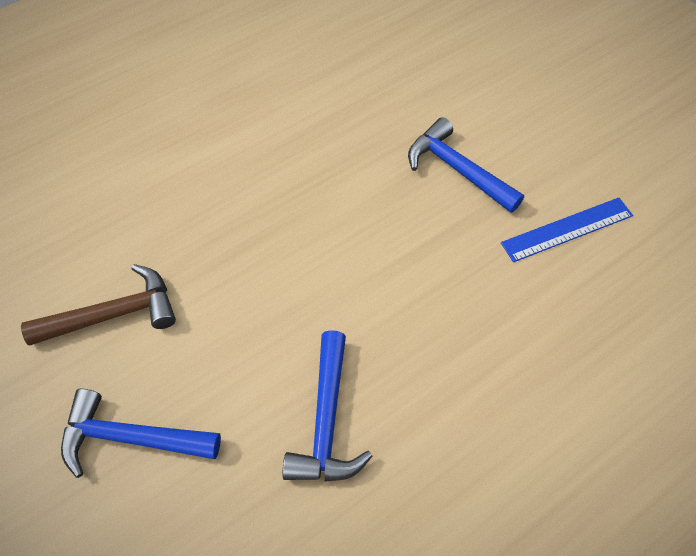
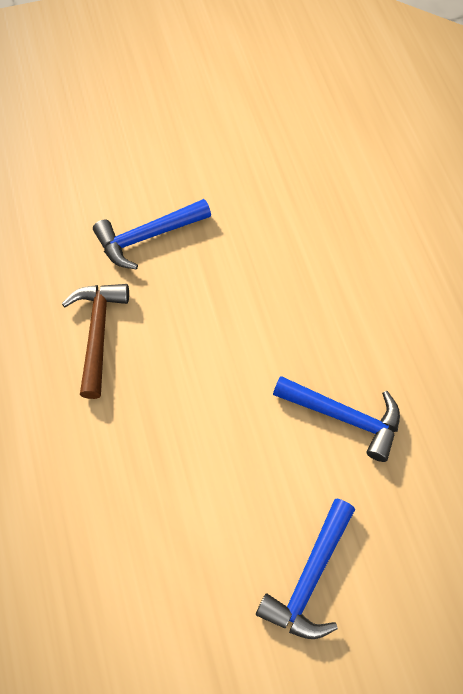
camera: 70 degrees left, 5 degrees up
(113, 314) = (179, 570): brown hammer -> brown hammer (98, 333)
(567, 229) = (240, 186): blue ruler -> none

